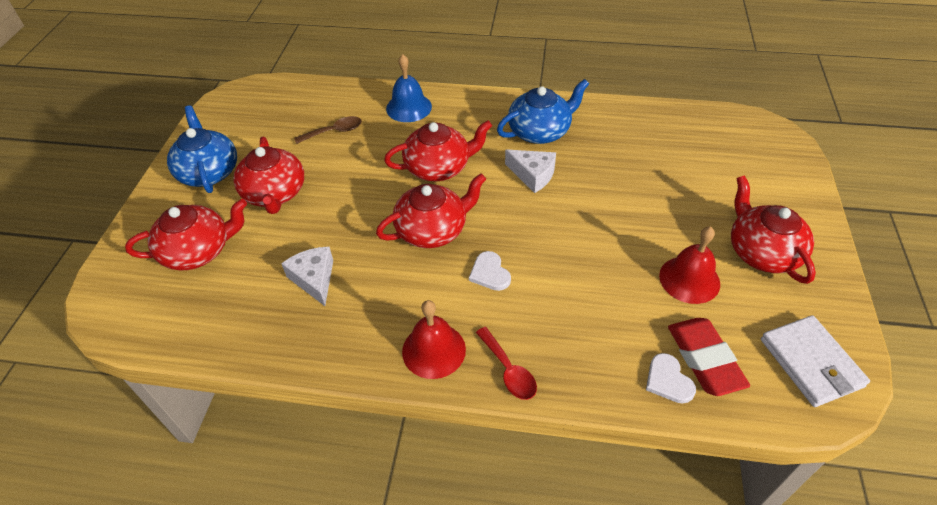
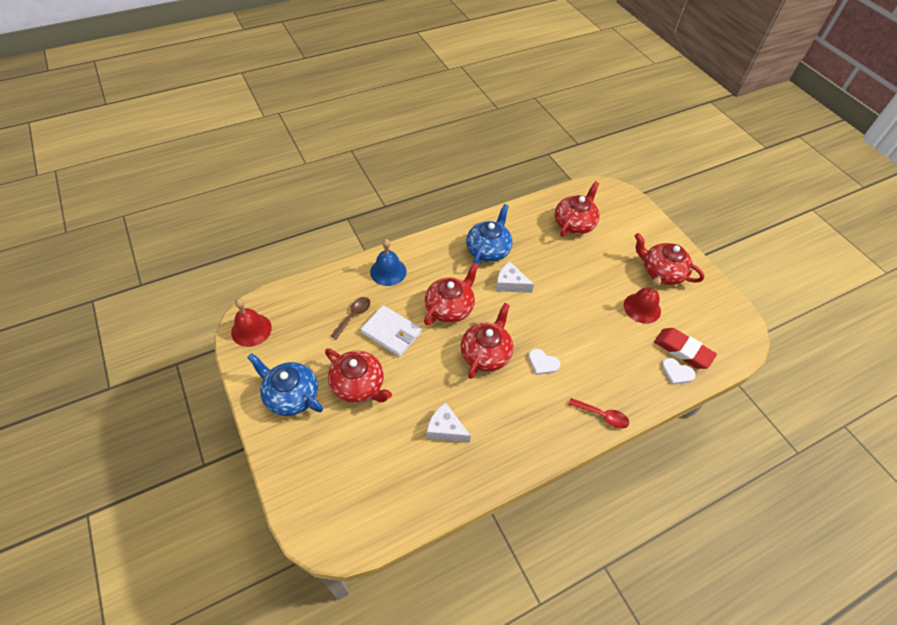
camera: 40 degrees left, 5 degrees up
(198, 251) = (347, 457): red teapot -> red teapot (574, 223)
(434, 350) = (555, 429): red bell -> red bell (251, 330)
(533, 175) = (510, 283): white cheese -> white cheese turned 150 degrees counterclockwise
(811, 363) = (725, 324): white wallet -> white wallet (391, 332)

